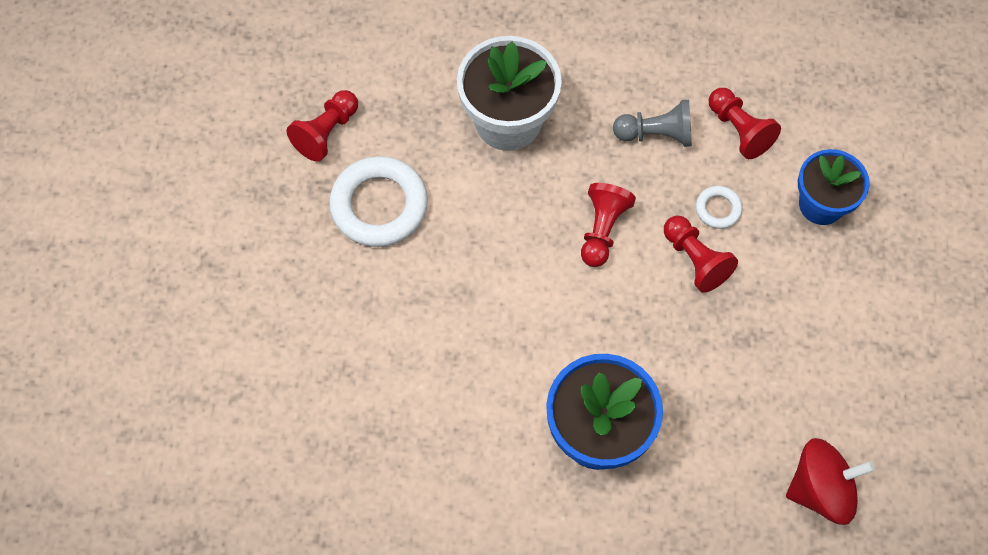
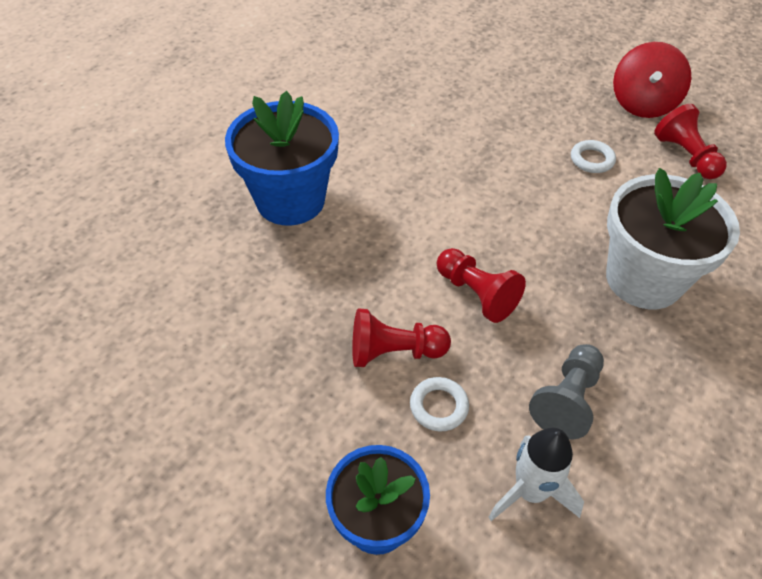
camera: 120 degrees right, 15 degrees down
(379, 205) = (592, 160): white ring -> white ring, size x0.48
(739, 130) = (530, 491): red pawn -> white rocket
(820, 489) = (104, 322): red spinning top -> red spinning top (642, 104)

